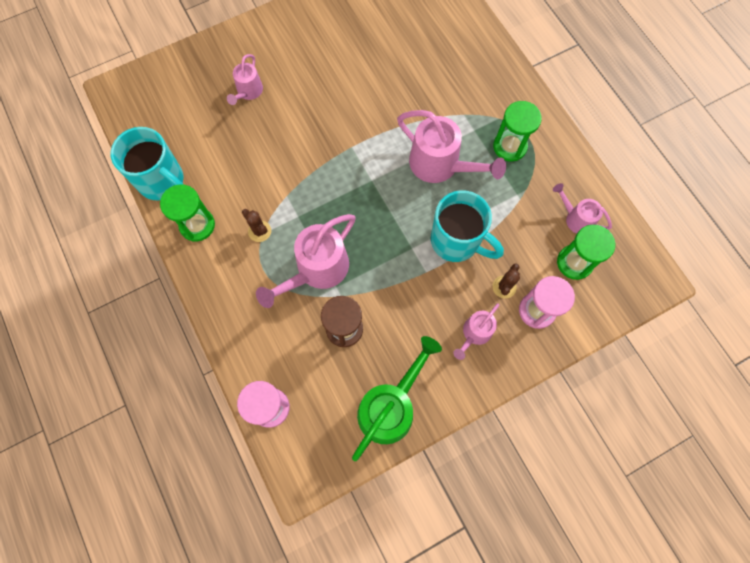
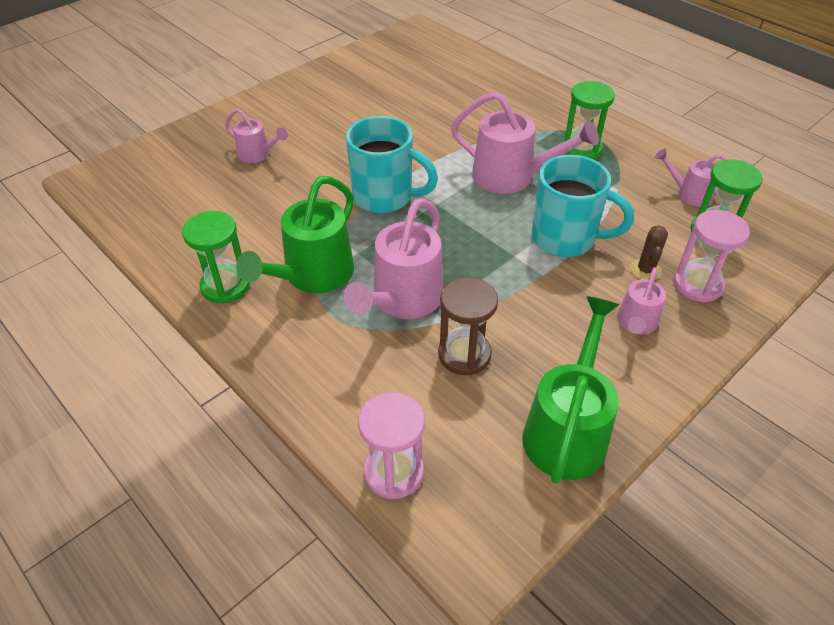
camera: 15 degrees left, 25 degrees down
(163, 181) = (167, 251): turquoise mug -> turquoise mug (385, 197)
(248, 92) = (258, 155): pink watering can -> pink watering can turned 60 degrees counterclockwise
(259, 231) = (312, 276): brown cactus -> green watering can

